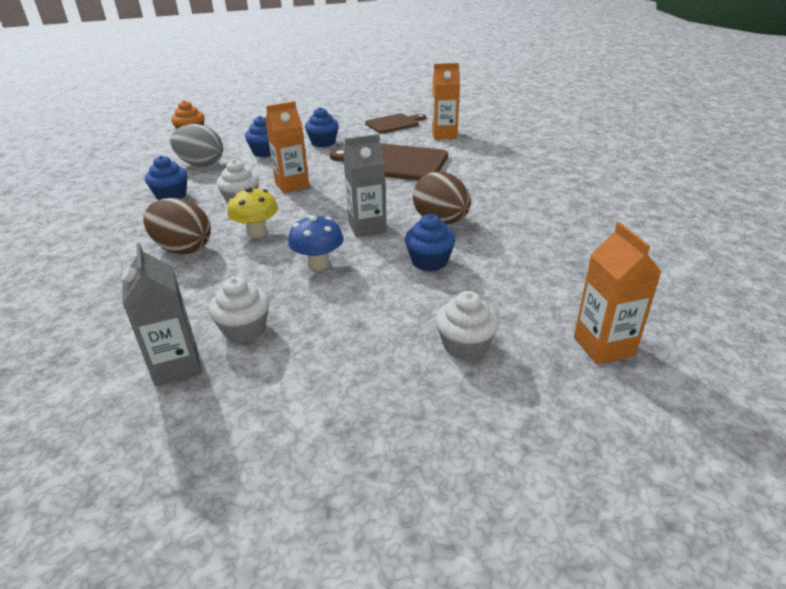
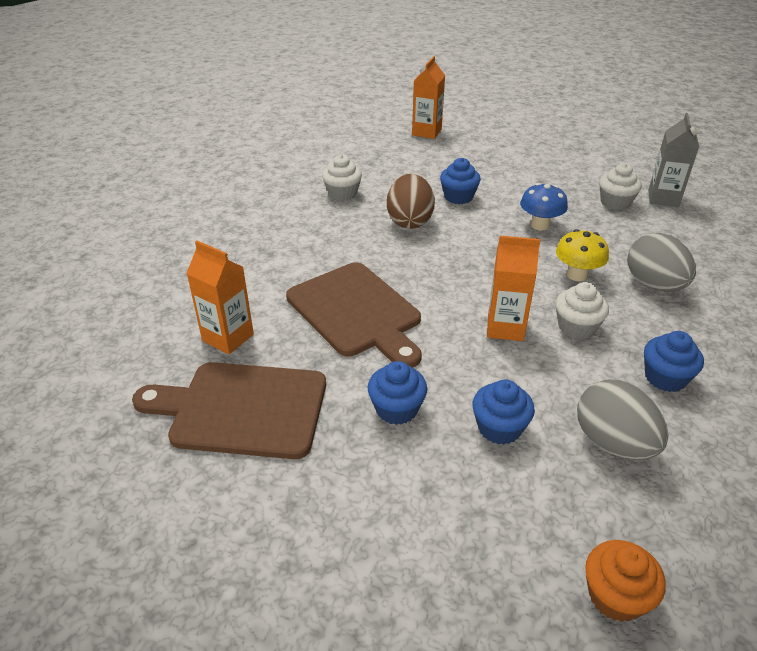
camera: 145 degrees left, 5 degrees up
(183, 249) = (654, 285): brown egg -> grey egg
(367, 228) = (474, 240): grey carton -> none
(394, 123) = (242, 409): brown cutting board -> brown cutting board, size x1.62
(465, 345) = (492, 154): white cupcake -> white cupcake (342, 193)

